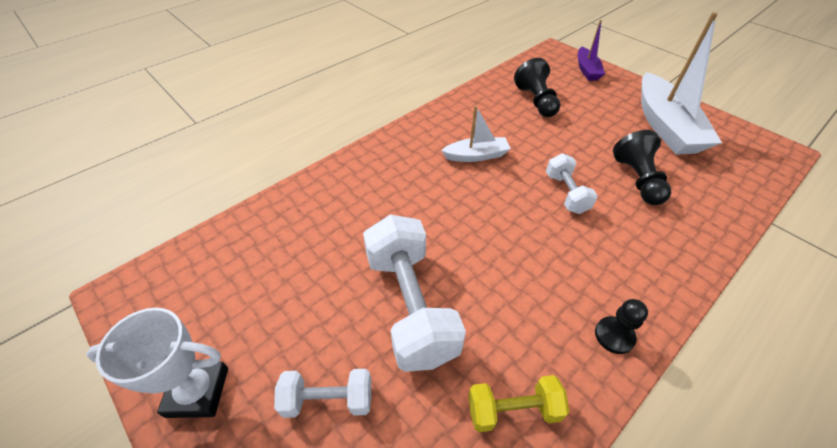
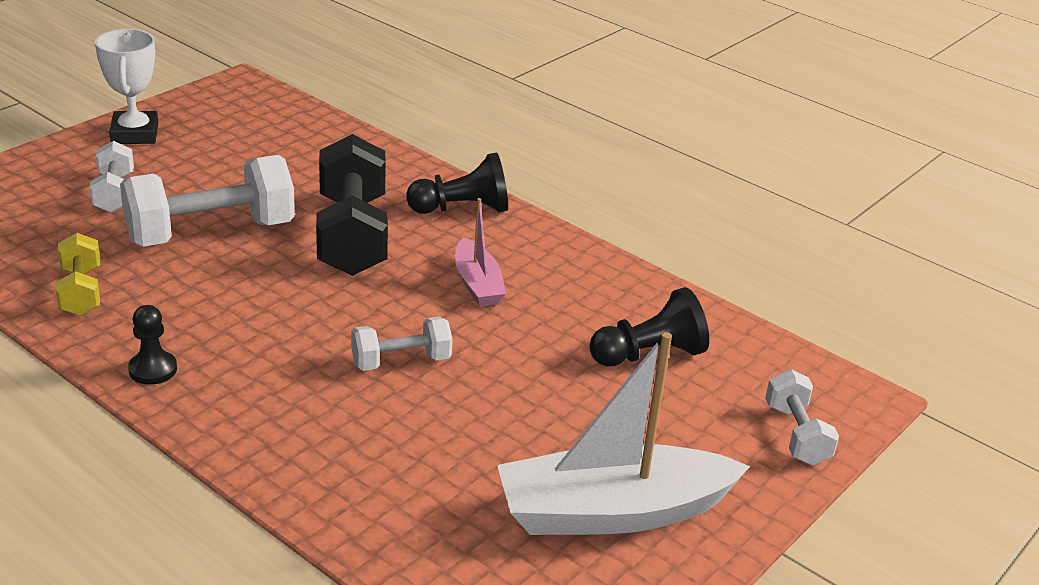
camera: 80 degrees right, 15 degrees down
(417, 213) = (352, 235): none -> black dumbbell
(476, 155) = (477, 284): white boat -> pink boat
(587, 70) = (796, 435): purple boat -> white dumbbell
(637, 180) = (441, 442): black pawn -> black pawn (462, 209)

